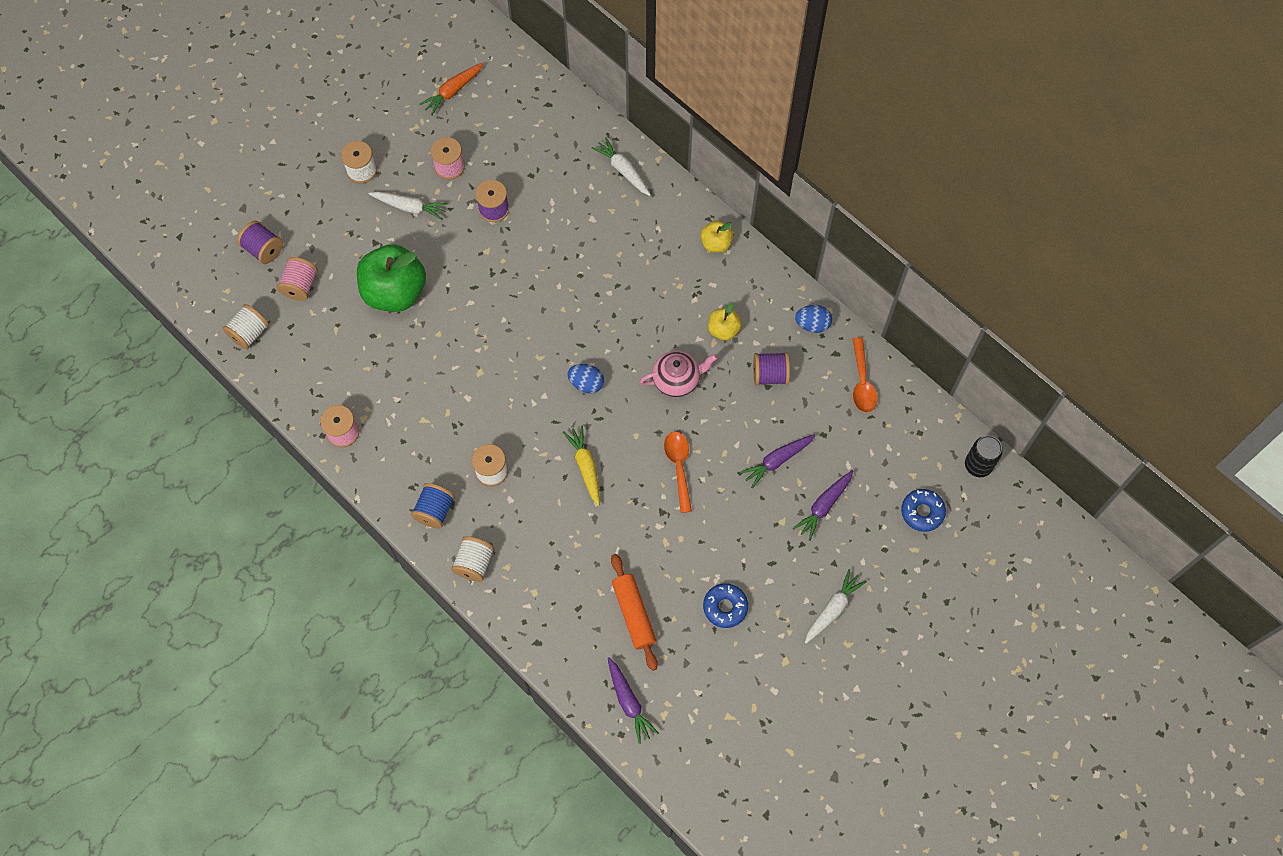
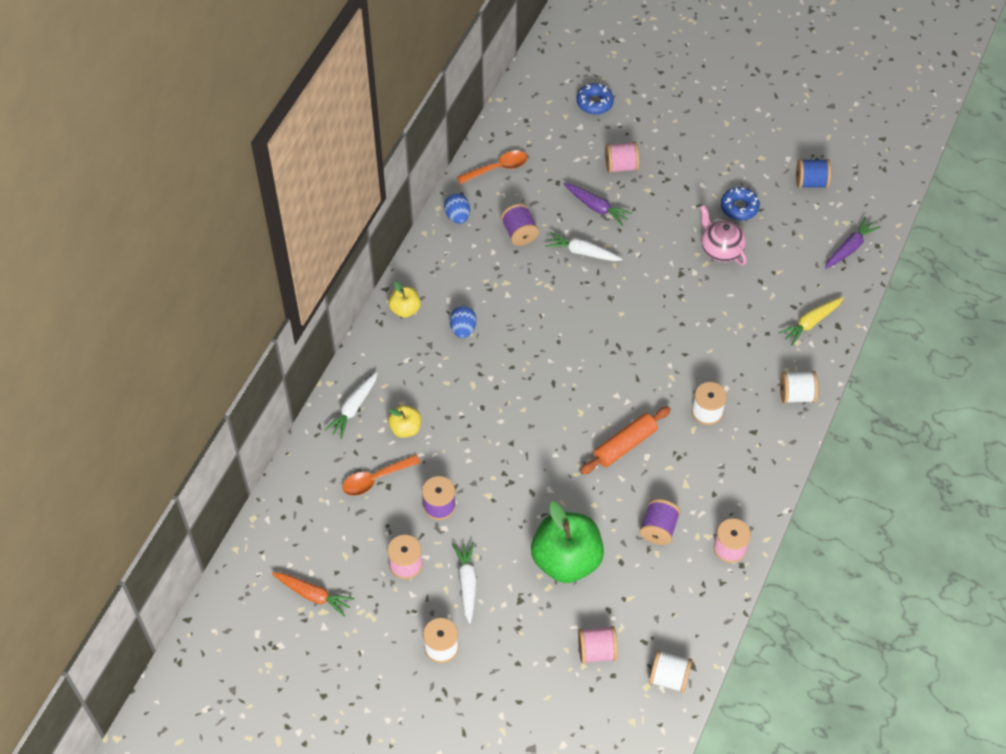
camera: 110 degrees left, 10 degrees down
(263, 249) = (571, 705): purple spool -> purple spool (658, 529)
(435, 511) = (766, 442): blue spool -> blue spool (811, 182)
(585, 466) = (668, 341): yellow carrot -> yellow carrot (810, 323)
(586, 383) = (589, 366): blue egg -> blue egg (463, 329)
(634, 614) = (777, 266): orange rolling pin -> orange rolling pin (625, 445)
(677, 380) = (555, 299): pink teapot -> pink teapot (721, 249)
(678, 467) = (635, 273): orange spoon -> orange spoon (375, 479)
(723, 330) = (490, 279): yellow apple -> yellow apple (405, 428)
(823, 506) = (621, 166): purple carrot -> pink spool
(833, 609) = (703, 138): white carrot -> white carrot (582, 252)
(978, 465) = (537, 77): black can -> none

